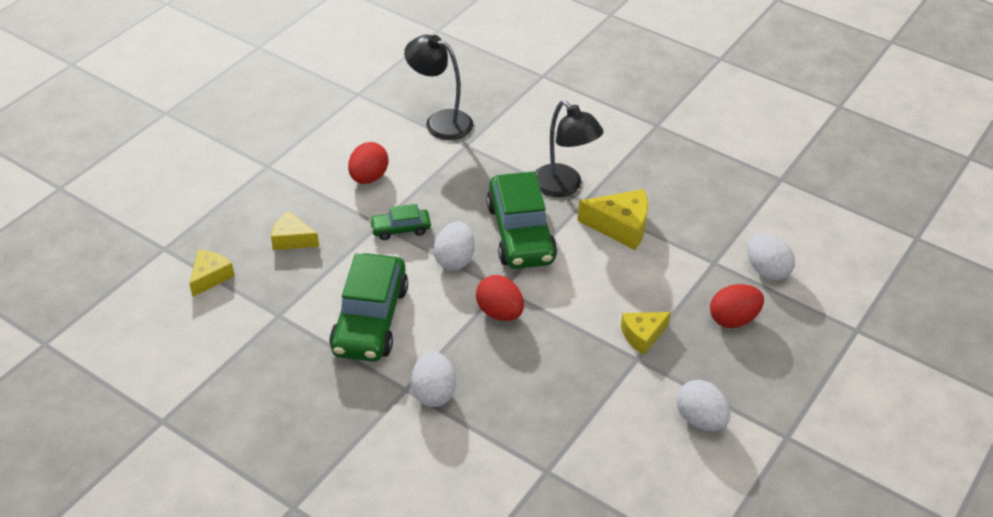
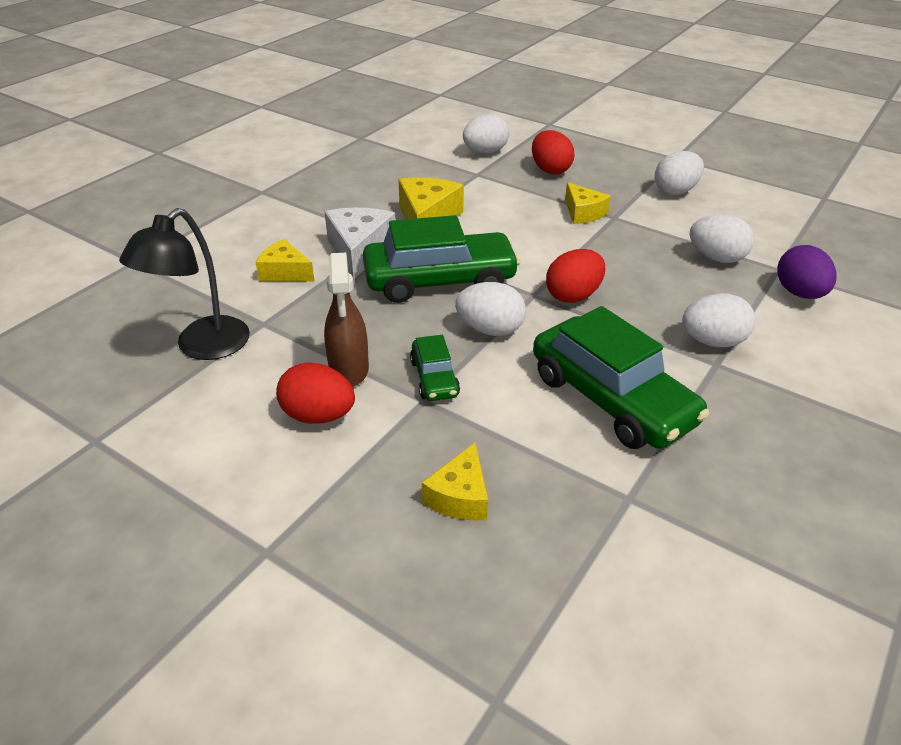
camera: 90 degrees left, 5 degrees down
(210, 277) = (562, 604): yellow cheese -> yellow cheese (284, 272)
(370, 319) = (611, 399): green car -> green car turned 45 degrees clockwise
(412, 188) = (349, 370): none -> brown spray bottle
(504, 475) = (799, 293): none -> purple egg
(563, 425) = (716, 258): none -> white egg
(564, 187) = (359, 250): black lamp -> white cheese

